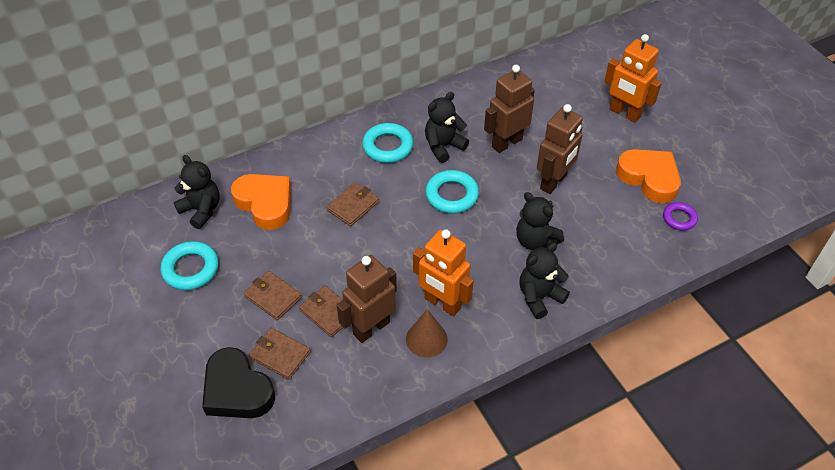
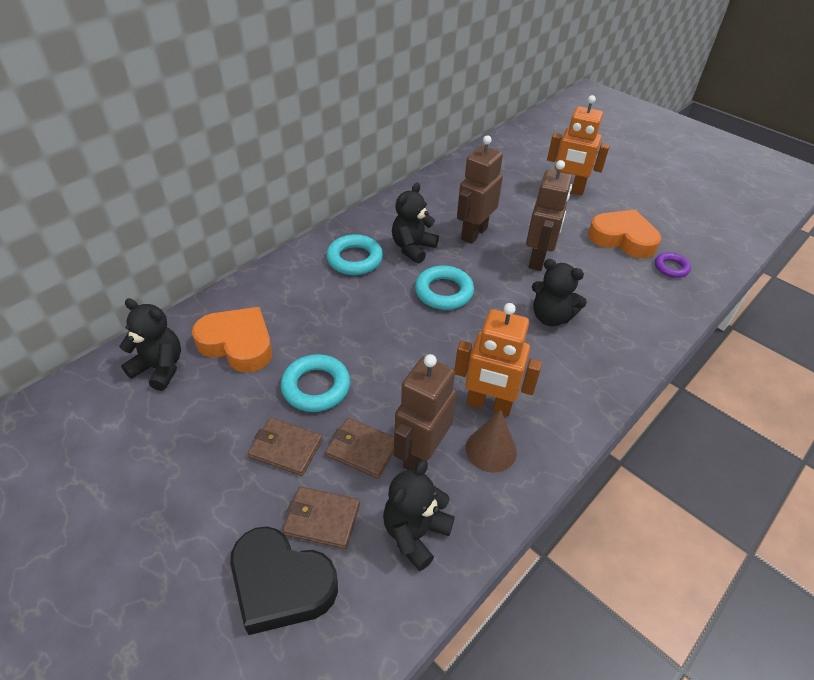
camera: 20 degrees left, 5 degrees down
(191, 269) = (166, 441): turquoise ring -> turquoise ring (316, 387)
(353, 206) = (342, 324): brown wallet -> none
(539, 297) = (586, 372): black teddy bear -> black teddy bear (415, 533)

